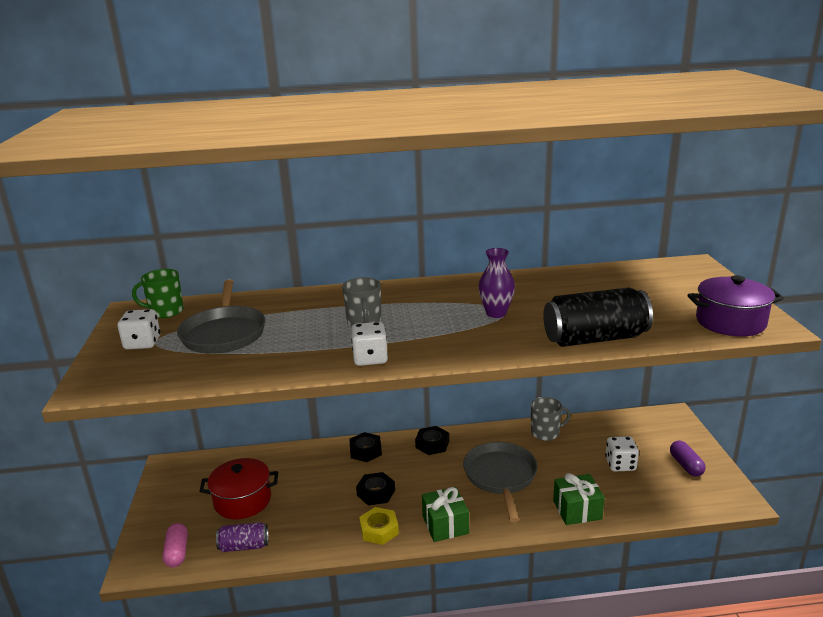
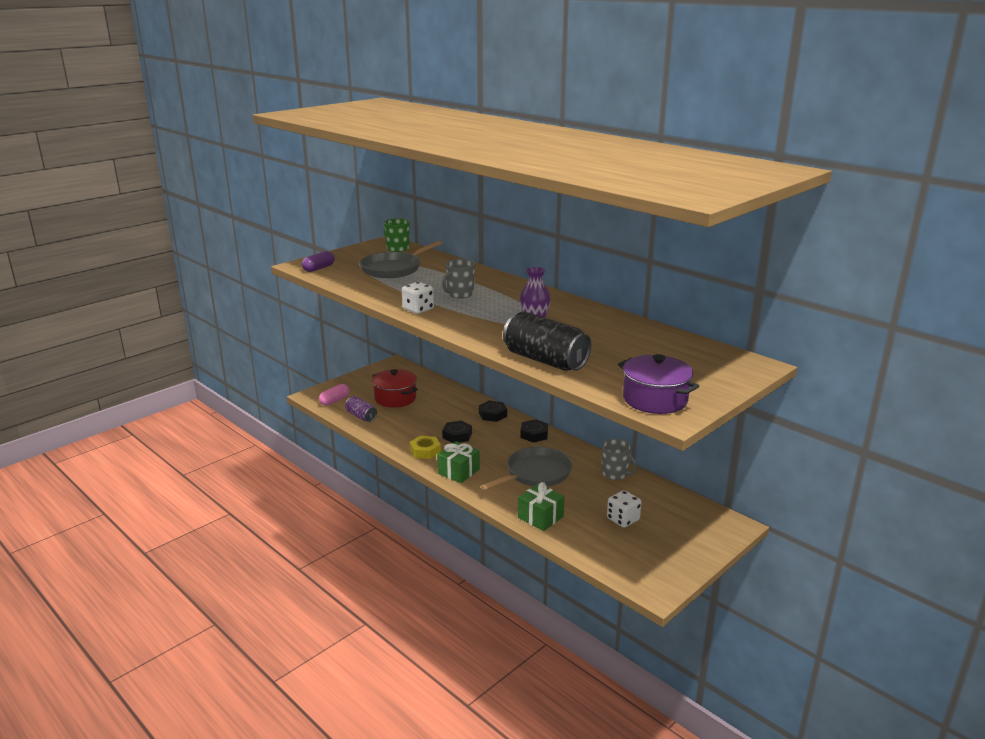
camera: 50 degrees right, 0 degrees up
(142, 343) = (356, 257): white dice -> none
(686, 465) = (667, 551): purple capsule -> purple capsule (319, 268)

